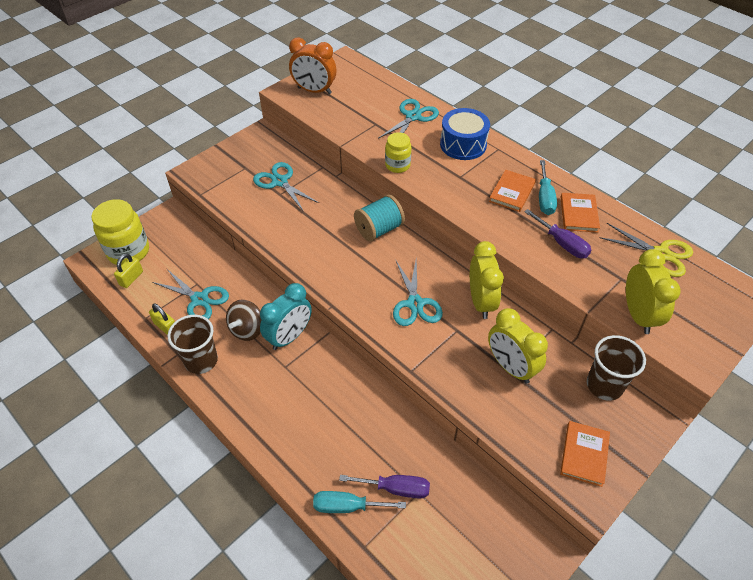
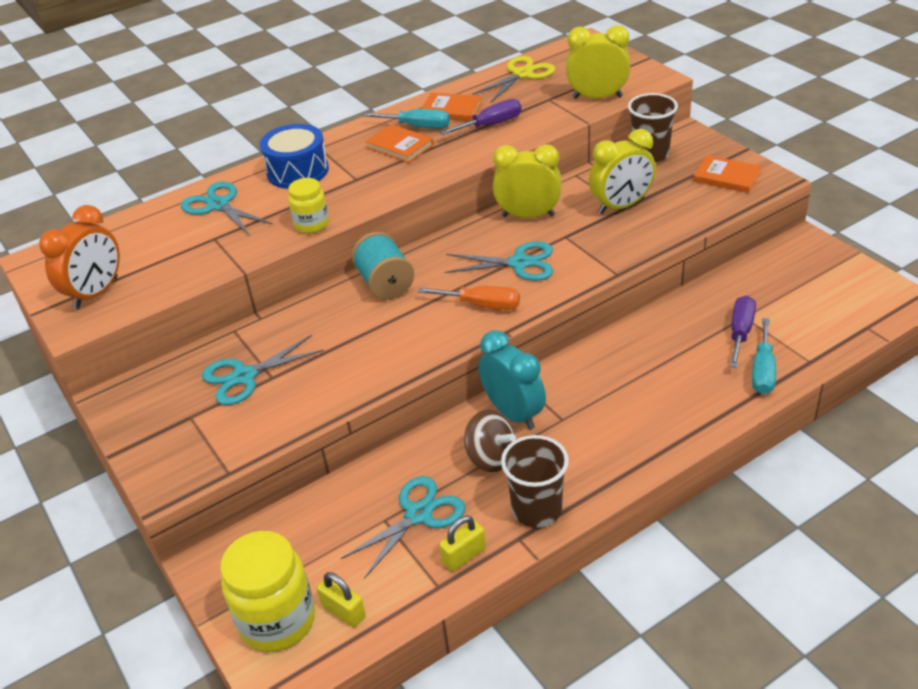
camera: 75 degrees left, 10 degrees down
(360, 287) = (482, 305): none -> orange screwdriver

